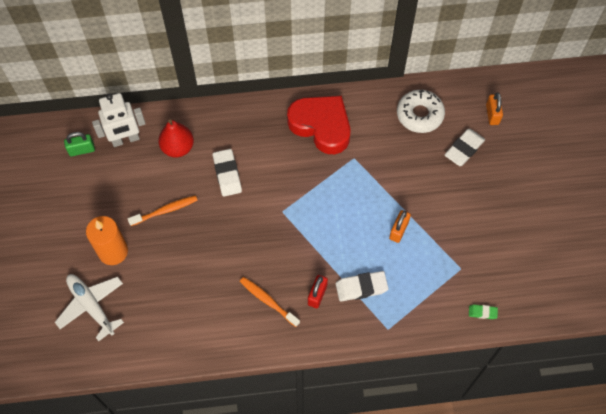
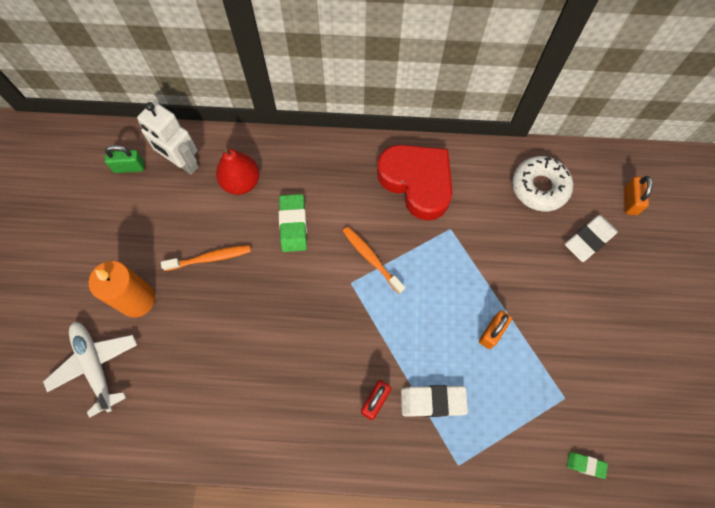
camera: 10 degrees right, 5 degrees up
(125, 140) = (182, 163): white robot -> white robot turned 45 degrees clockwise
(227, 174) = (293, 224): white eraser -> green eraser
(268, 301) = (312, 398): orange toothbrush -> orange toothbrush (371, 258)

